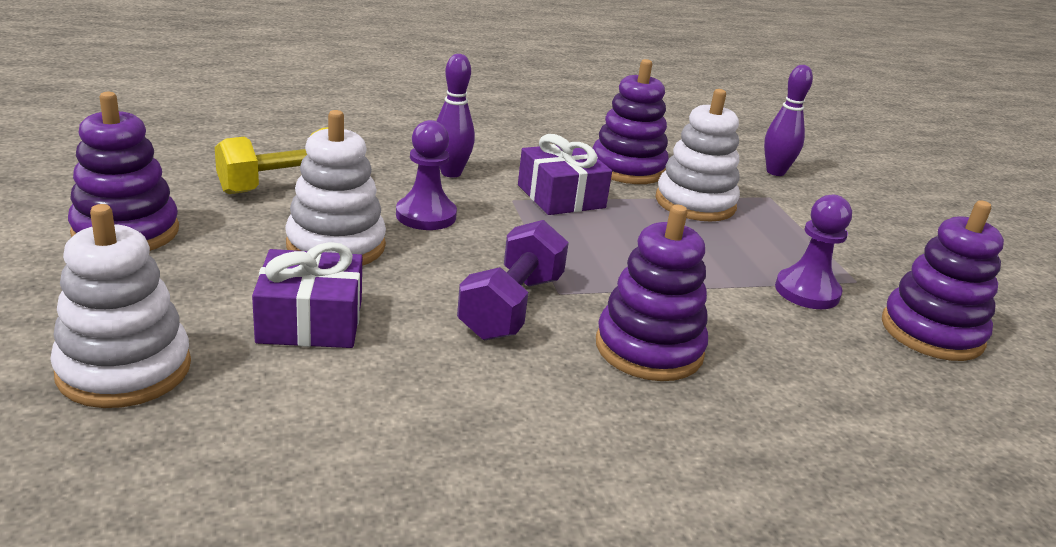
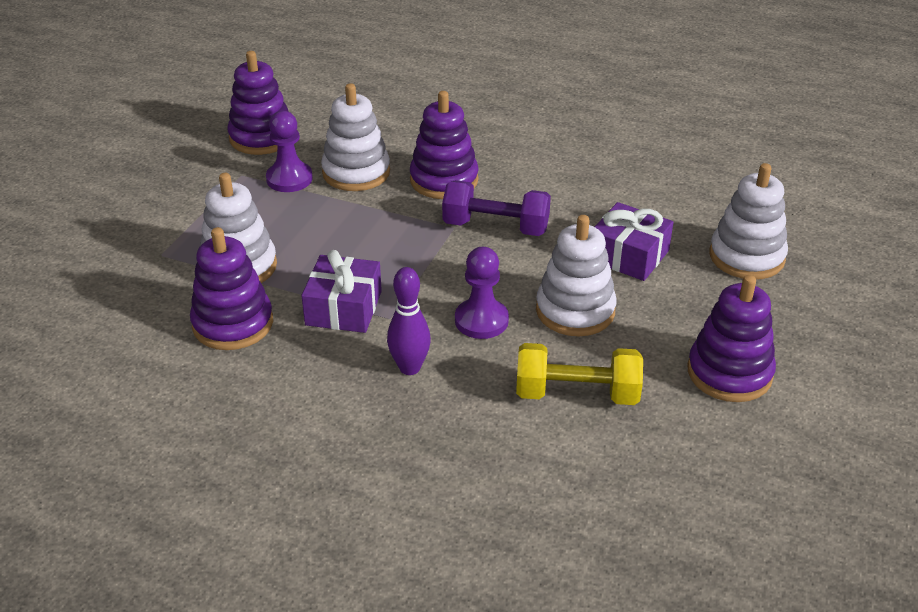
camera: 140 degrees left, 10 degrees up
(511, 307) = (495, 227): purple dumbbell -> purple dumbbell turned 45 degrees clockwise
(758, 323) = (356, 172): none -> white stacking toy
(775, 172) = (98, 277): purple bowling pin -> none

